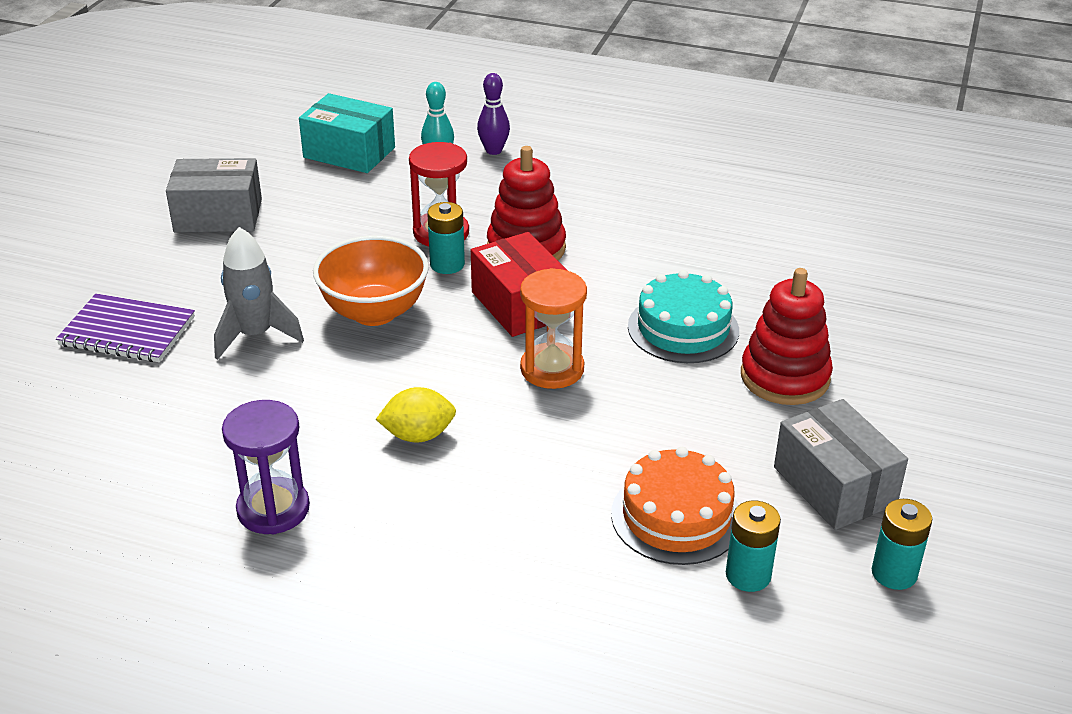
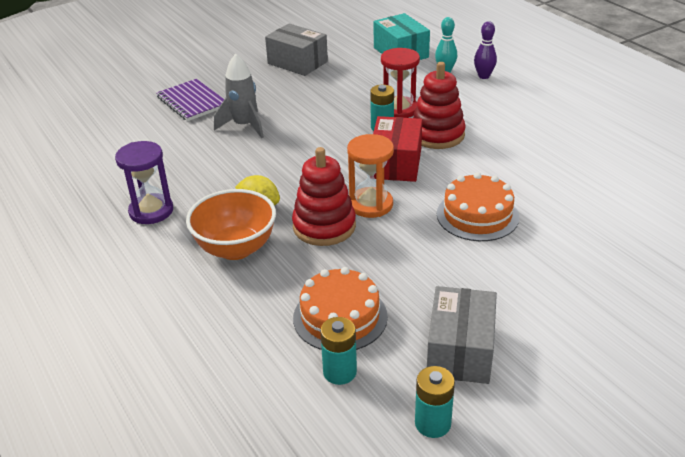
camera: 40 degrees right, 0 degrees up
(374, 312) = (314, 137): orange bowl -> orange bowl (236, 248)
(683, 328) = (477, 215): turquoise cake -> orange cake
(785, 377) = (509, 271): red stacking toy -> red stacking toy (324, 226)

